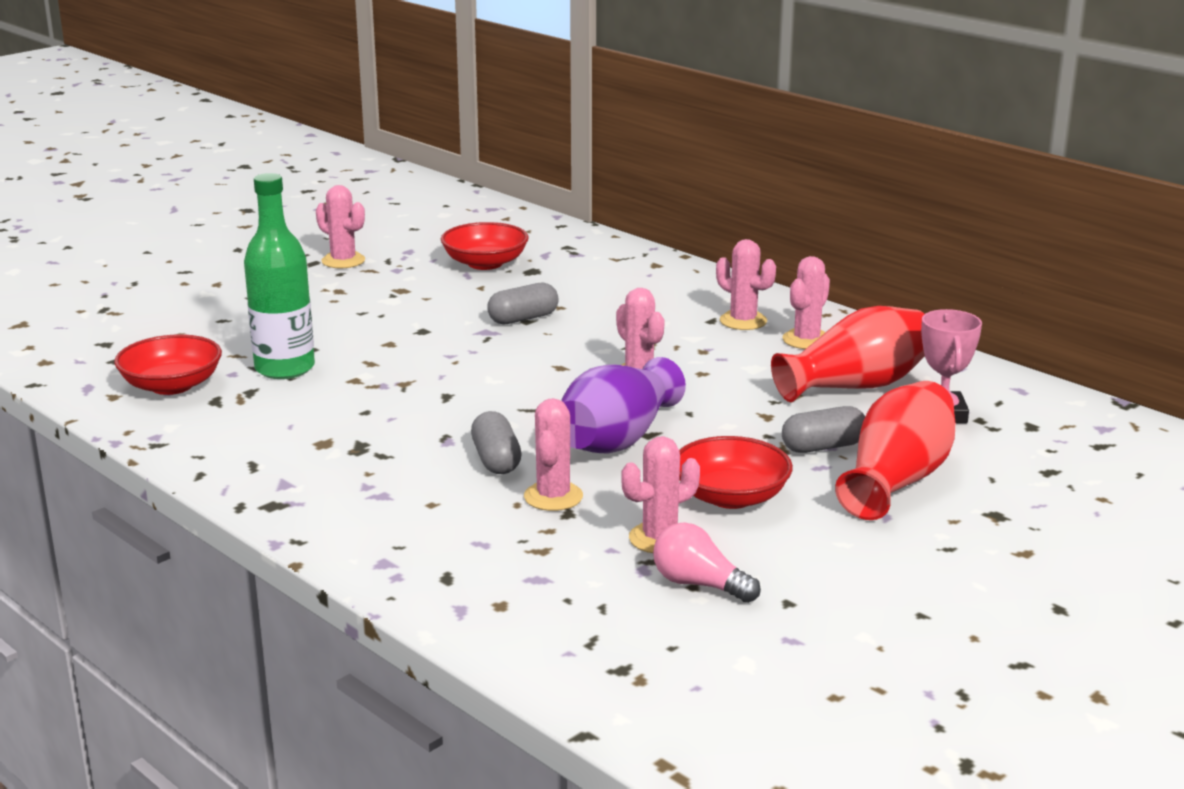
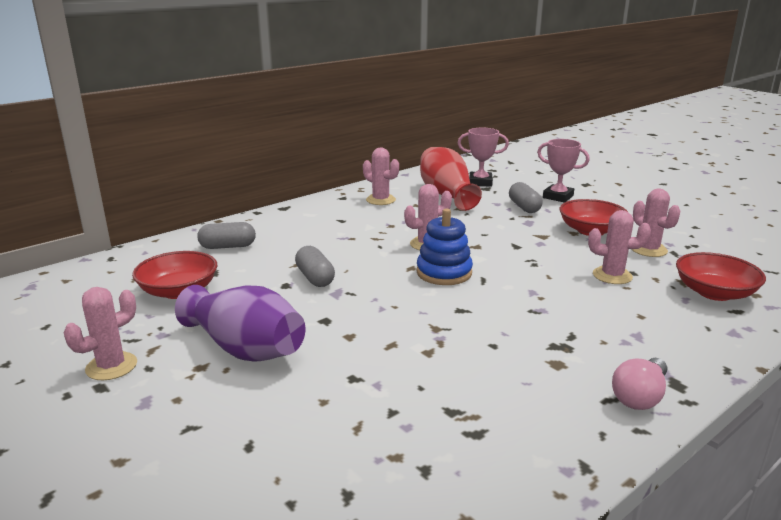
camera: 85 degrees left, 0 degrees up
(172, 385) = (437, 470): red bowl -> red bowl (714, 293)
(285, 368) = (398, 392): green bottle -> none
(496, 460) = (566, 292): grey capsule -> grey capsule (228, 246)
(547, 386) = (444, 273): none -> blue stacking toy
(617, 439) = (526, 254): purple vase -> purple vase (245, 348)
(699, 584) = (692, 243): pink light bulb -> pink light bulb (640, 396)
(743, 321) = (346, 212): pink cactus -> none
(896, 480) = (558, 197): red vase -> pink trophy

